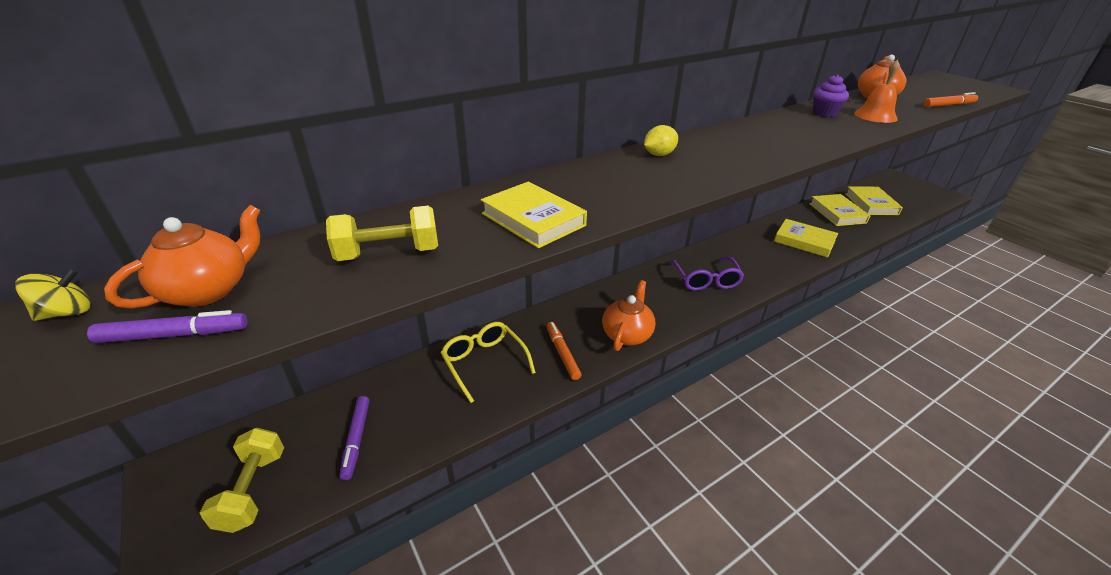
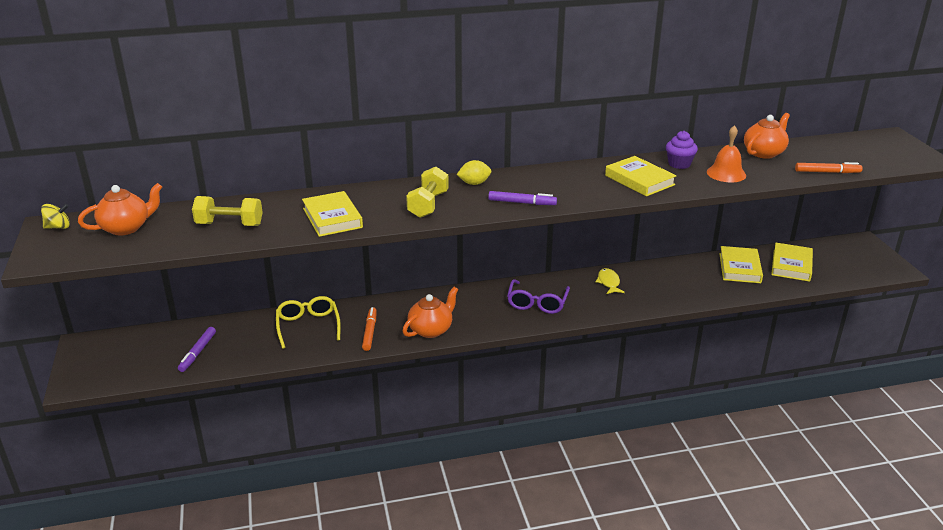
camera: 20 degrees right, 5 degrees down
(174, 335) = (103, 247): purple marker -> purple marker (522, 203)
(253, 490) = (126, 365): yellow dumbbell -> yellow dumbbell (428, 205)
(749, 246) = (609, 282): none -> yellow fish
(804, 241) = (671, 288): yellow book -> yellow book (639, 180)

